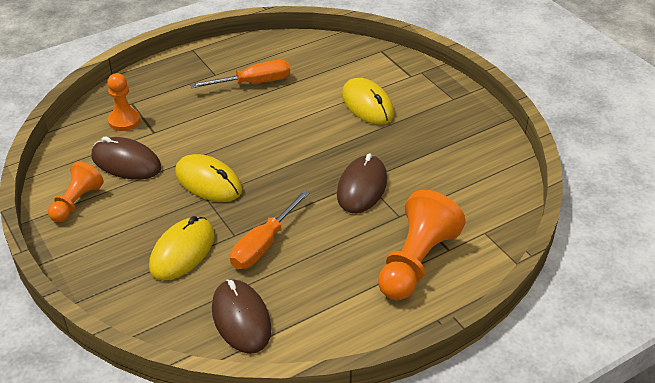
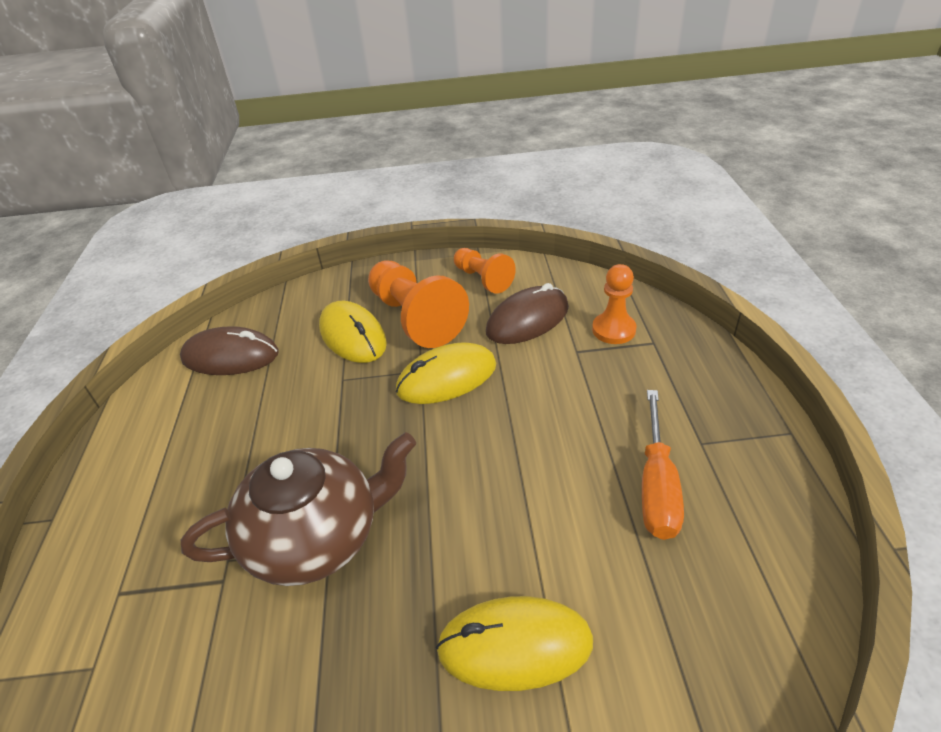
camera: 120 degrees right, 0 degrees up
(264, 245) = (306, 398): orange screwdriver -> none
(362, 187) = (316, 537): brown mouse -> brown teapot
(416, 262) = (140, 538): orange pawn -> orange pawn (415, 318)

